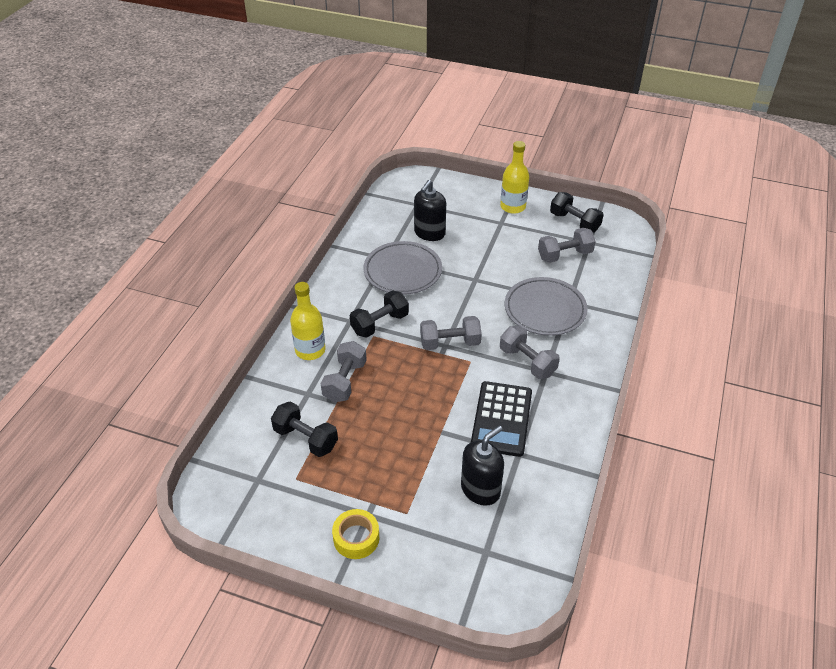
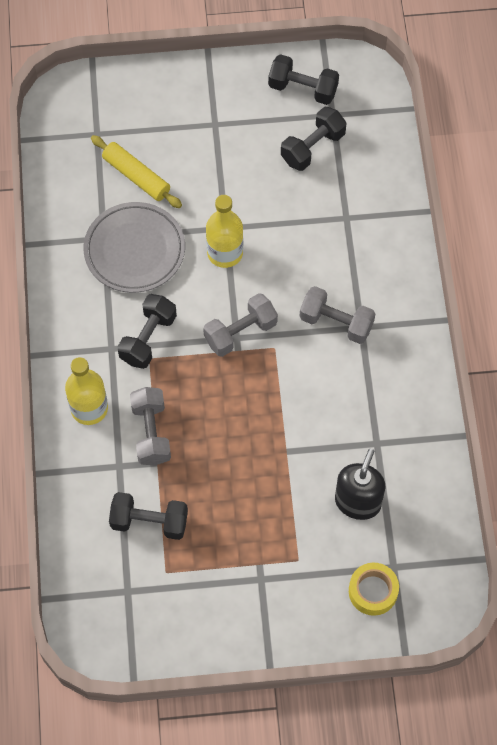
camera: 25 degrees left, 20 degrees up
(356, 538) = (263, 609): yellow tape -> yellow tape (373, 591)
(429, 233) = (136, 176): black soap dispenser -> yellow rolling pin
(501, 419) = (341, 409): black calculator -> none
(513, 207) = (217, 91): yellow bottle -> yellow bottle (225, 253)
(545, 310) = (324, 241): grey plate -> none
(564, 255) = (312, 147): grey dumbbell -> black dumbbell

